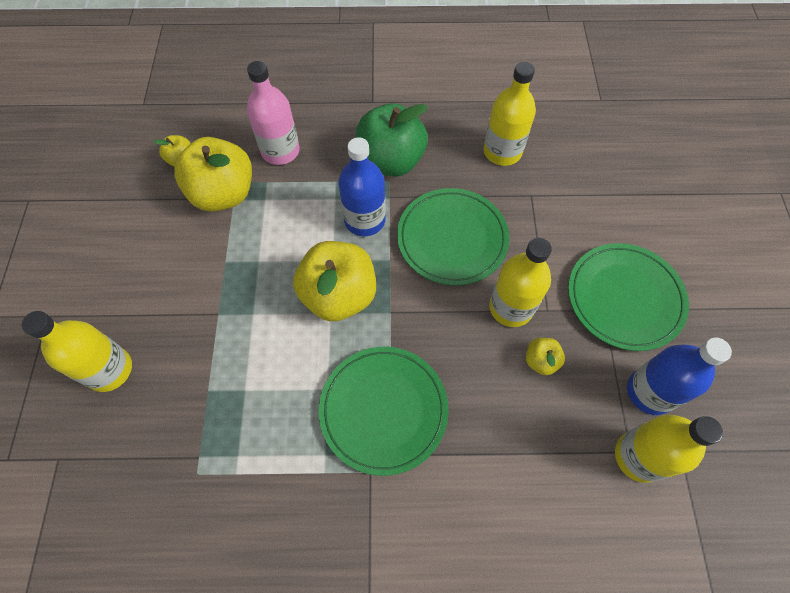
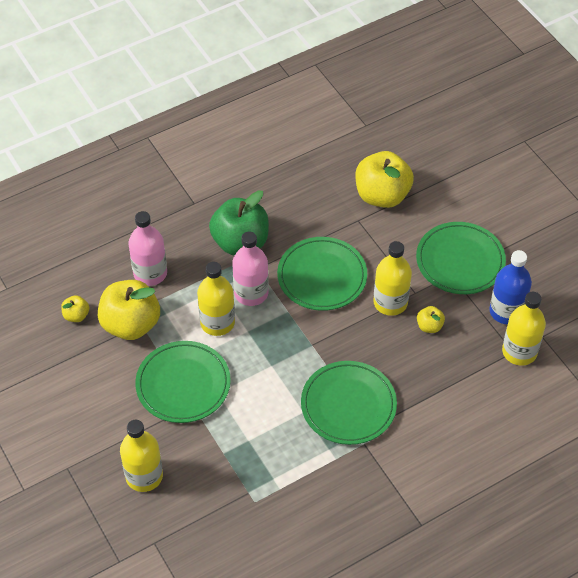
camera: 30 degrees left, 10 degrees down
(225, 285) = (183, 384): none -> green plate
(339, 295) = (269, 351): yellow apple -> yellow apple (382, 195)
(364, 220) = (251, 293): blue bottle -> pink bottle
(502, 152) = (318, 198): yellow bottle -> yellow bottle (217, 322)

